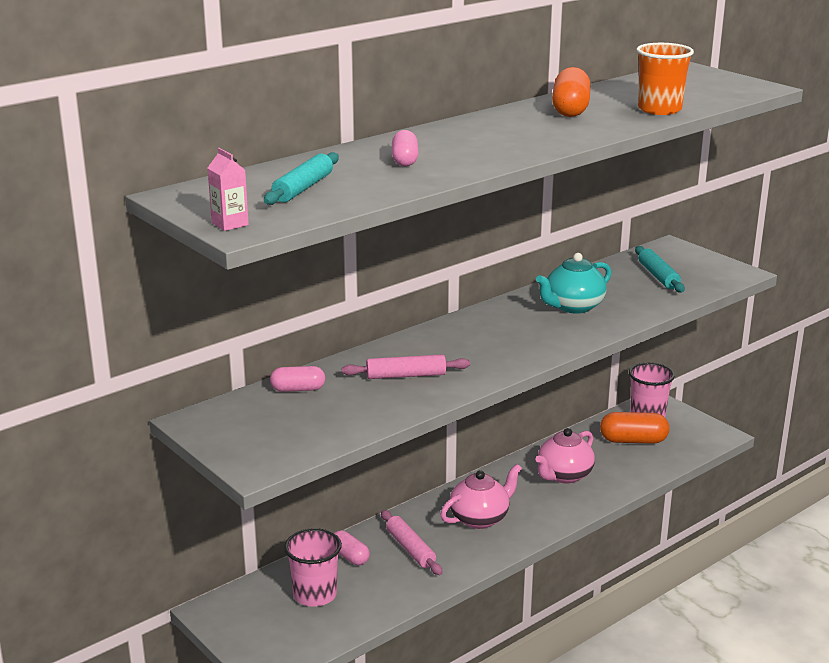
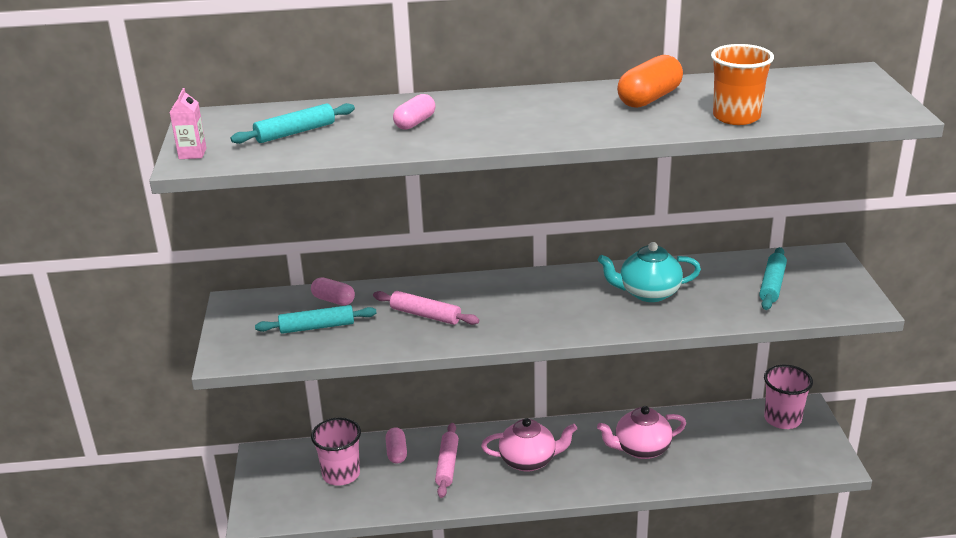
camera: 35 degrees right, 5 degrees up
(313, 415) = (317, 327): none -> turquoise rolling pin
(633, 440) = (741, 439): orange capsule -> none

